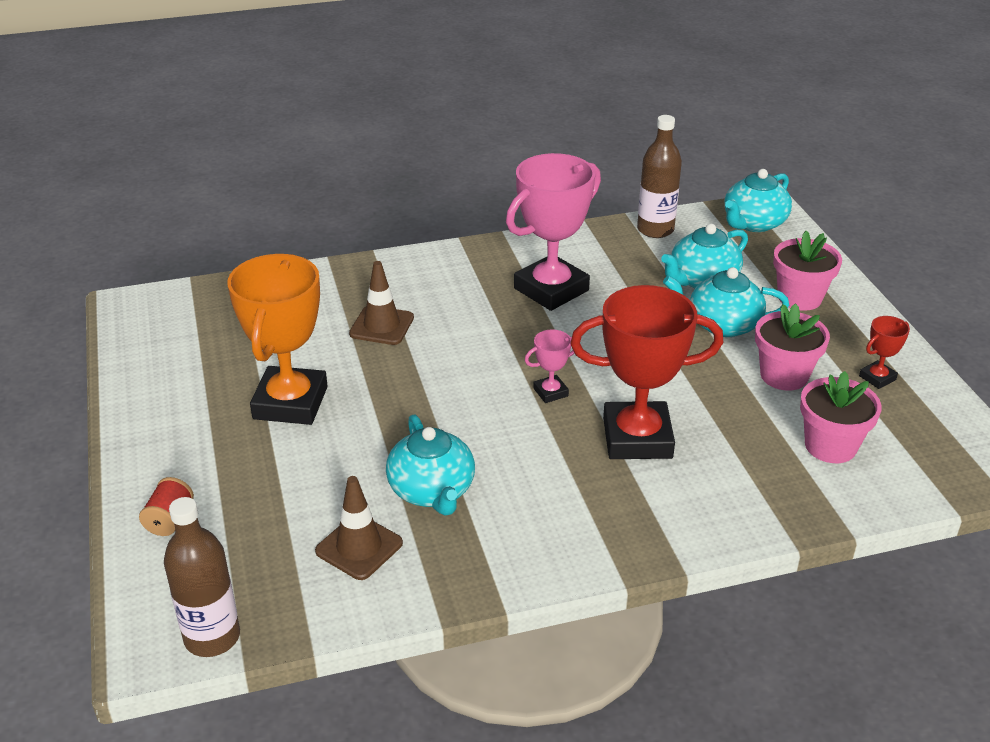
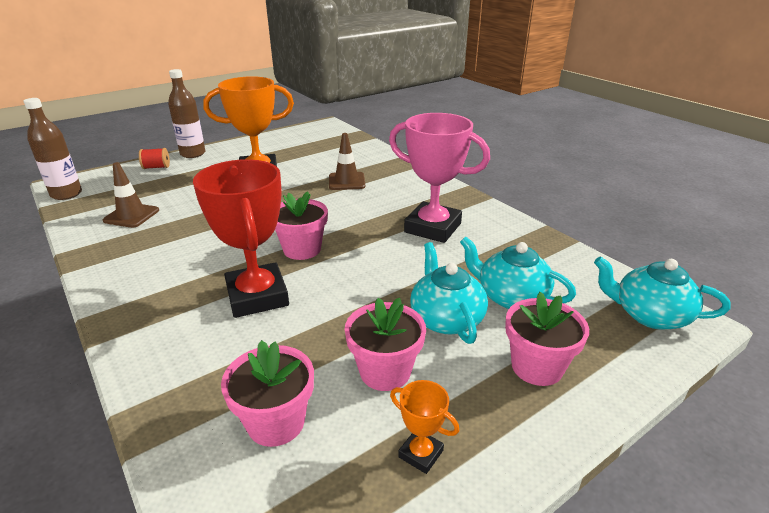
camera: 70 degrees right, 5 degrees down
(432, 491) = (184, 227): turquoise teapot -> none
(550, 392) = (302, 249): pink trophy -> pink flower pot
(655, 230) = (568, 259): brown bottle -> brown bottle (193, 154)
(877, 378) = (421, 454): red trophy -> orange trophy

